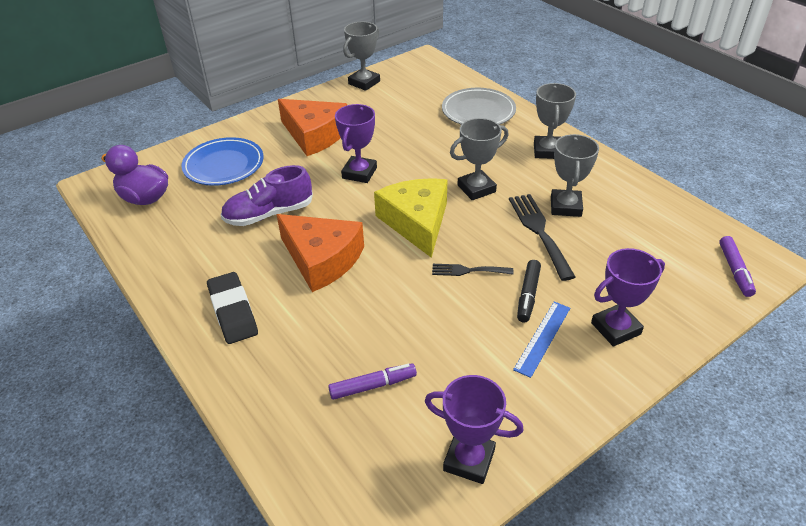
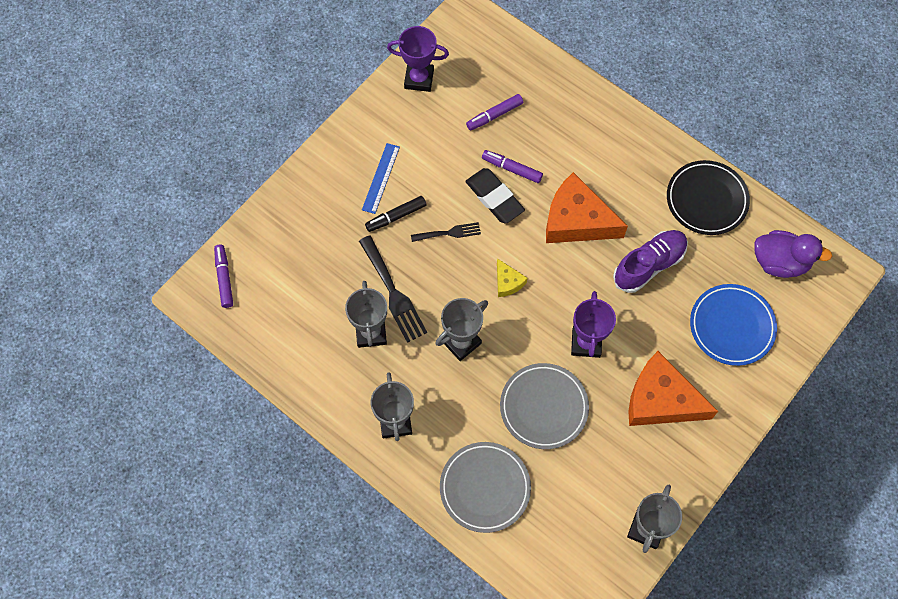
camera: 165 degrees right, 25 degrees up
(173, 254) = (706, 200): none -> black plate
(233, 311) = (623, 154): black eraser -> black eraser (494, 198)
(374, 319) = (511, 169): none -> purple marker
(414, 143) = (543, 407): none -> grey plate
(416, 222) = (507, 282): yellow cheese -> yellow cheese, size x0.46
(528, 295) = (396, 216): black marker -> black marker turned 120 degrees counterclockwise
(616, 328) = (326, 197): purple trophy -> none

